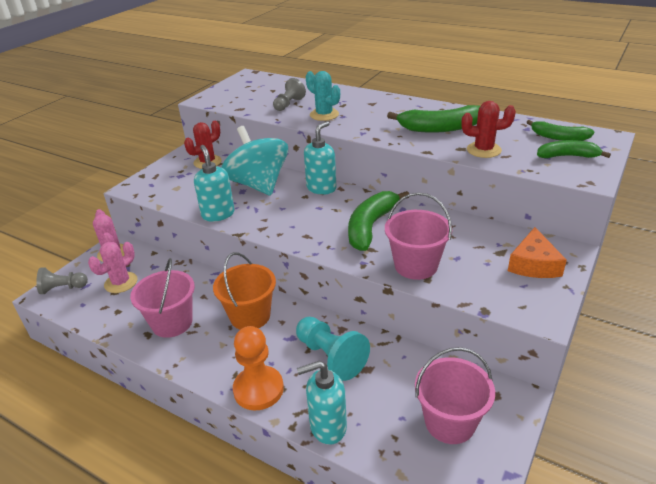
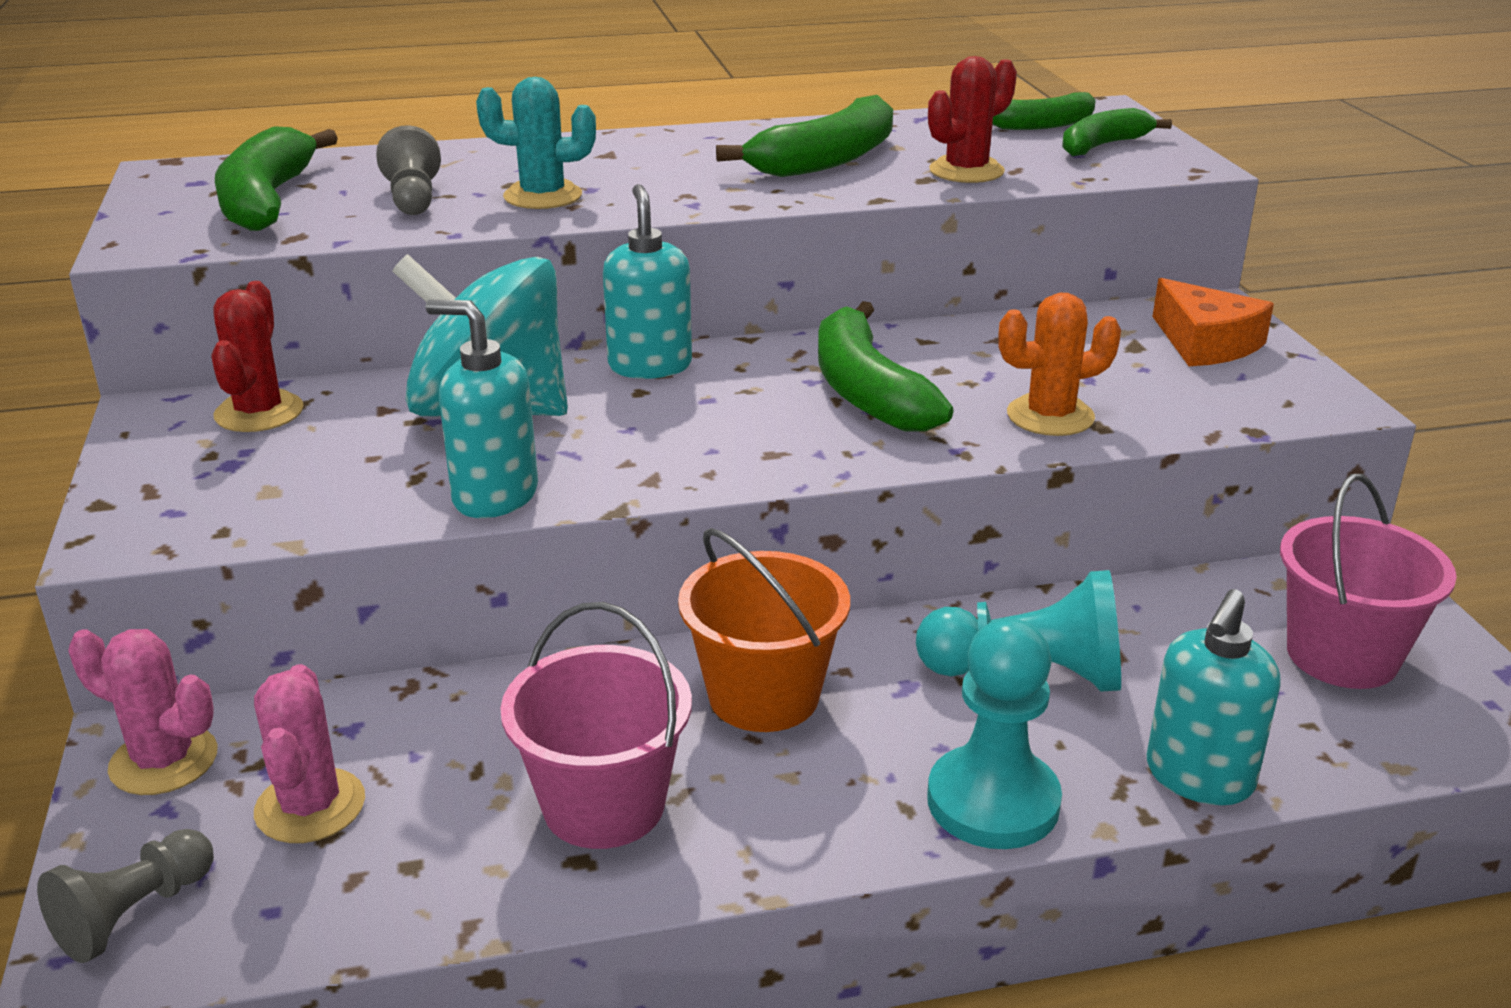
camera: 45 degrees left, 5 degrees down
(254, 93) = (267, 200): none -> green banana
(258, 389) = (993, 801): orange pawn -> turquoise pawn
(416, 265) = (1050, 416): pink bucket -> orange cactus

